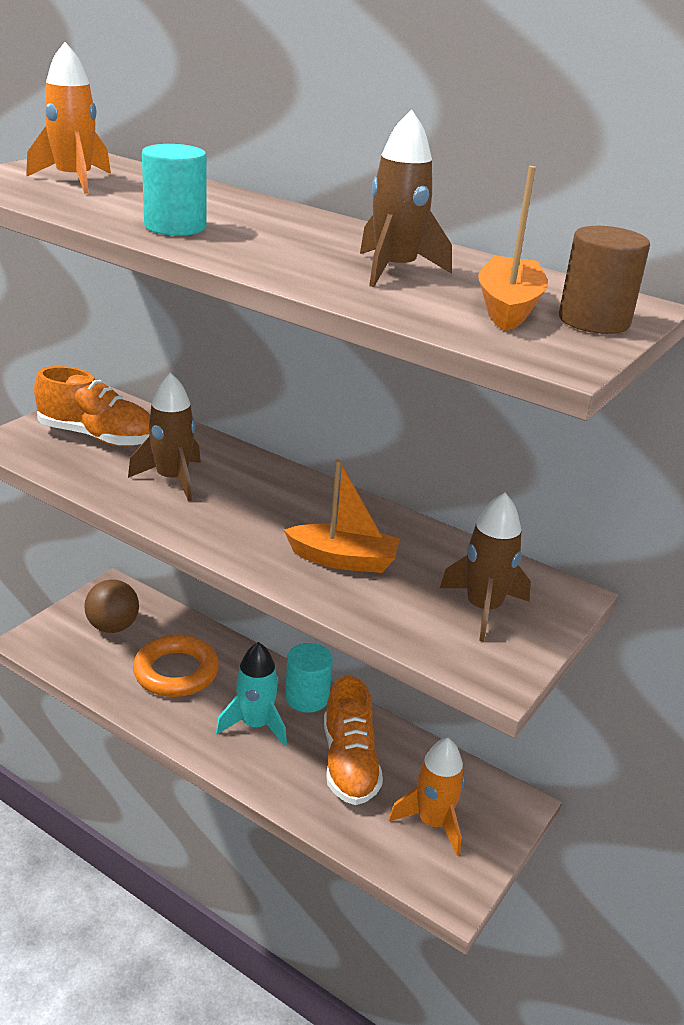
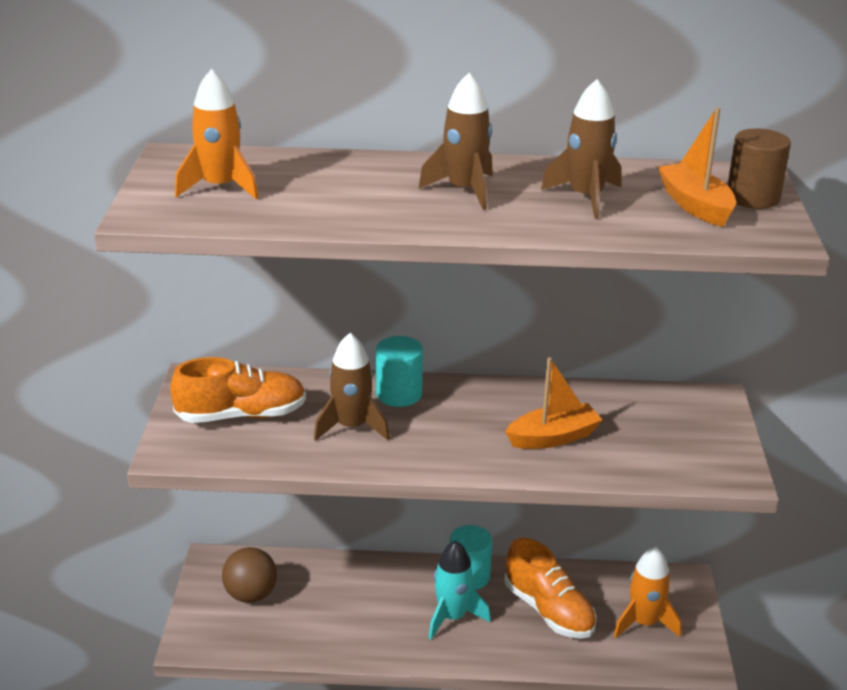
camera: 30 degrees left, 0 degrees up
(175, 227) = (385, 210): turquoise cylinder -> turquoise cylinder (399, 394)
(176, 672) = (346, 606): orange ring -> none
(483, 609) = (679, 432): brown rocket -> brown rocket (464, 190)

